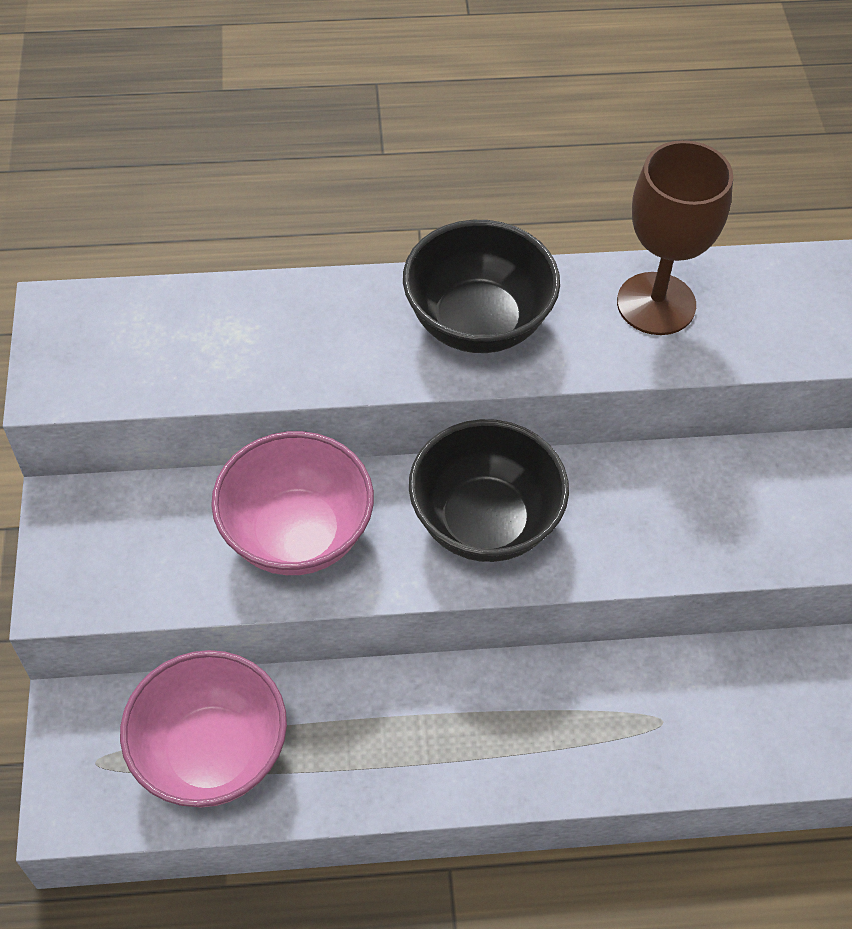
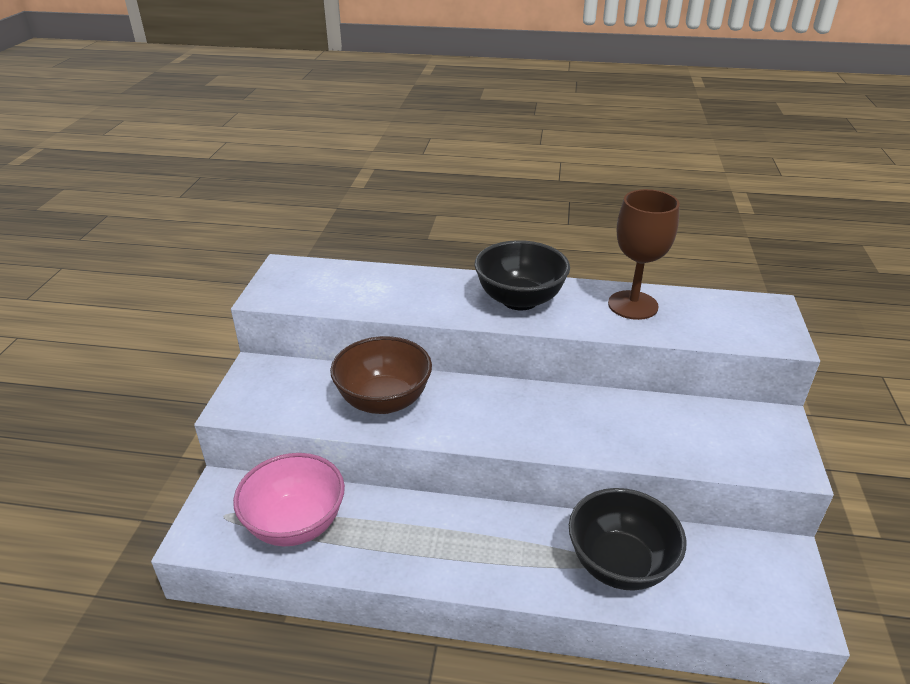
camera: 15 degrees right, 20 degrees down
(297, 534) = (384, 400): pink bowl -> brown bowl
(485, 522) = (502, 412): black bowl -> black bowl (619, 564)

